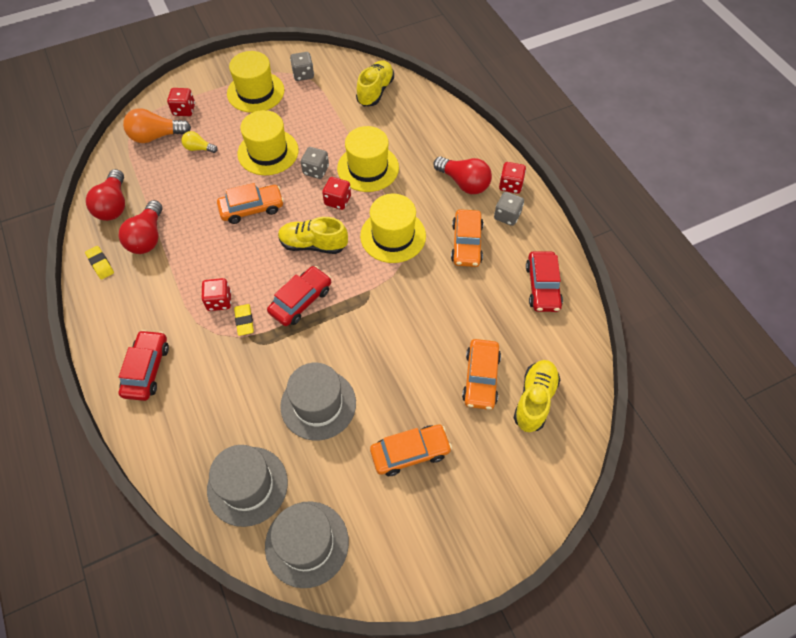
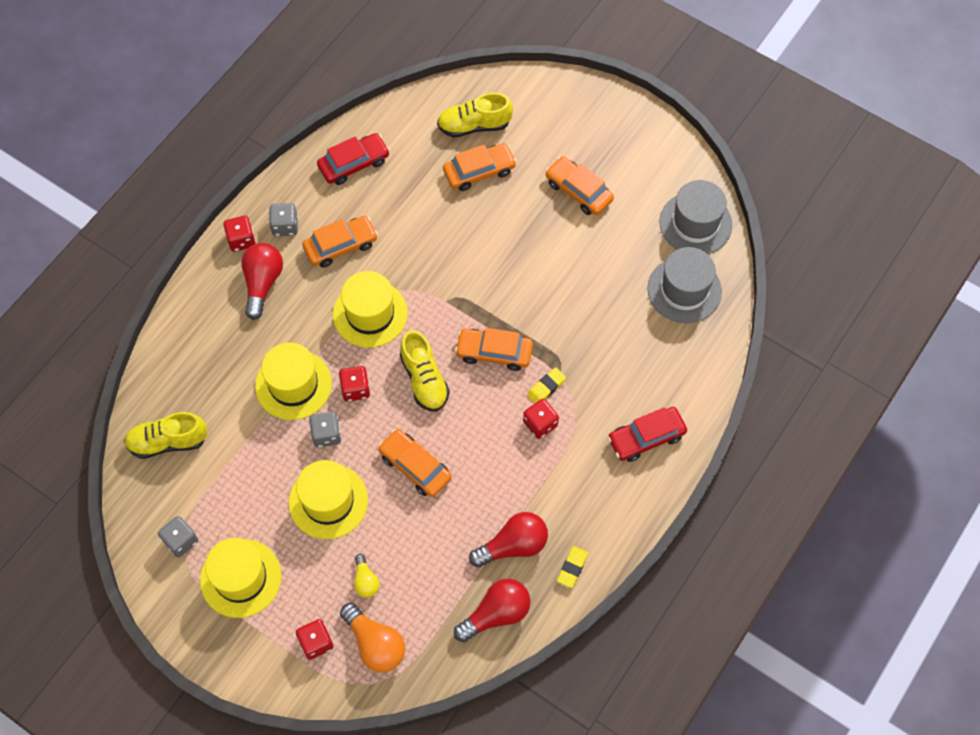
camera: 120 degrees left, 5 degrees up
(301, 301) = (494, 352): red car -> orange car
(318, 404) = (584, 279): grey hat -> none

